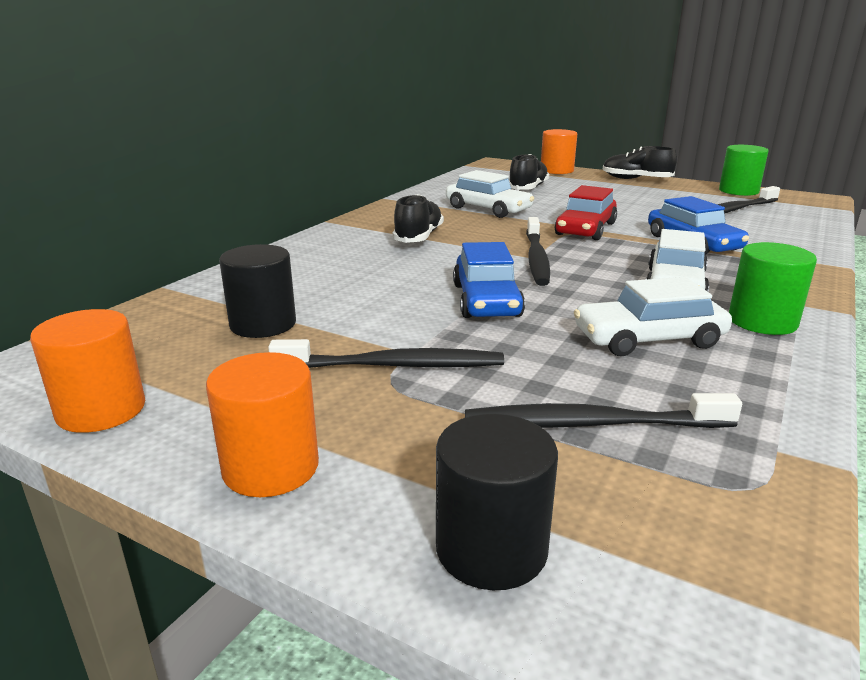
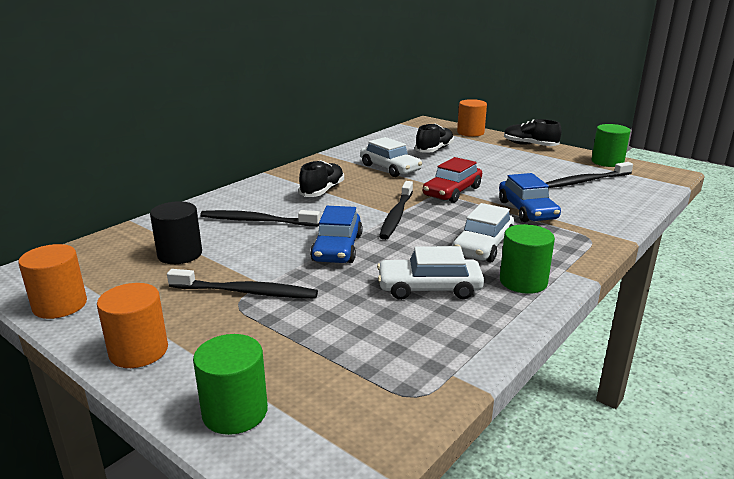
camera: 10 degrees right, 0 degrees up
(491, 548) = (235, 412): black cylinder -> green cylinder
(590, 424) = (345, 344): black toothbrush -> black toothbrush (256, 221)

